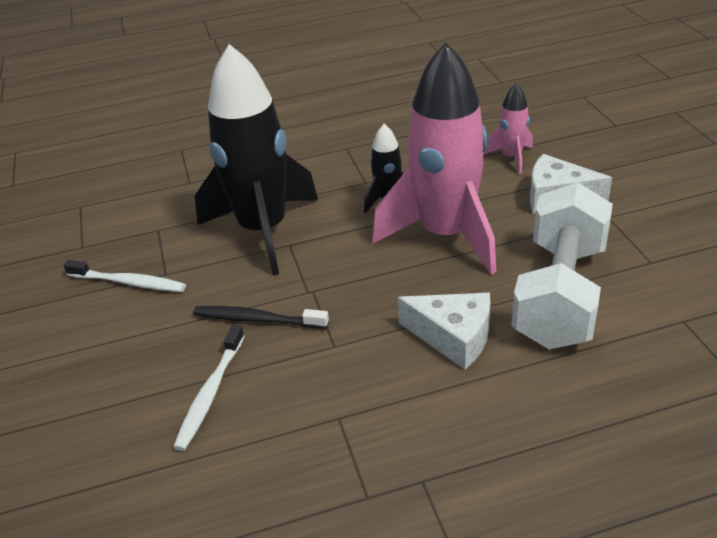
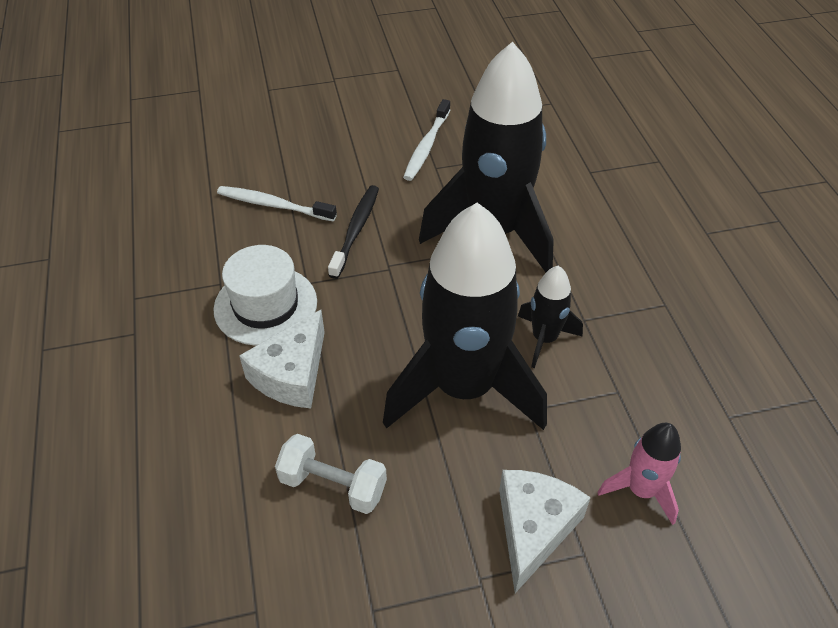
camera: 90 degrees right, 10 degrees up
(368, 372) = (265, 305): none -> white hat
(445, 235) = (464, 388): pink rocket -> black rocket
(560, 294) = (333, 485): white dumbbell -> white dumbbell, size x0.50

